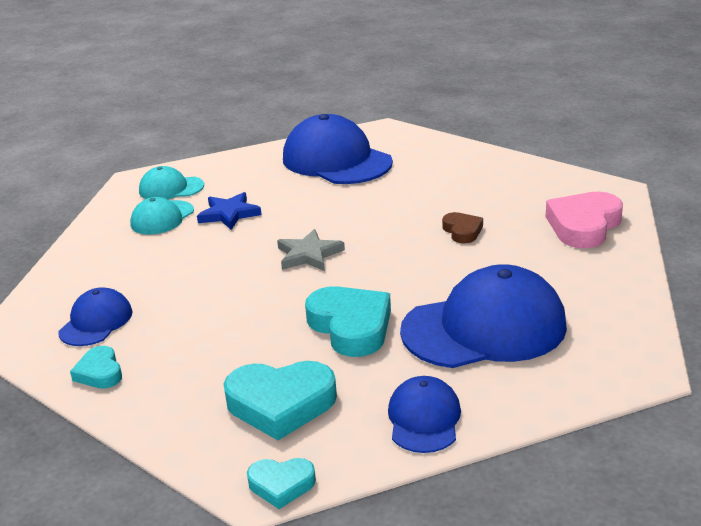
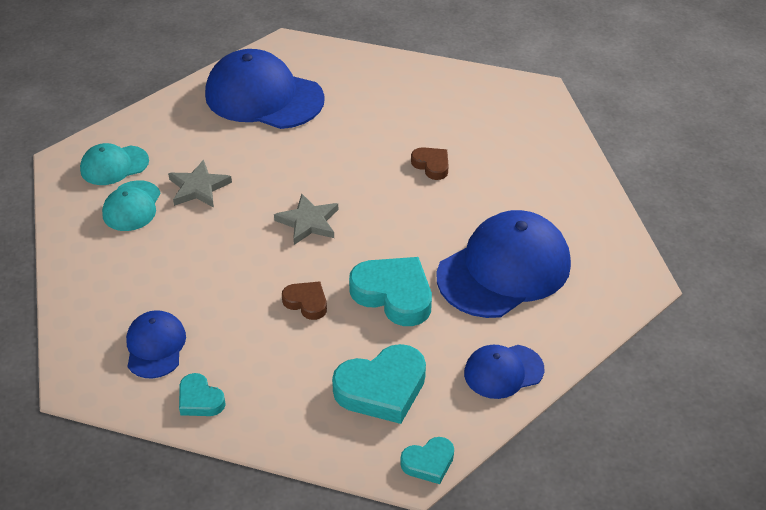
camera: 25 degrees left, 15 degrees up
(229, 214) = (198, 188): blue star -> grey star
(259, 316) = (306, 302): none -> brown heart
(424, 419) = (503, 371): blue cap -> blue cap turned 90 degrees counterclockwise
(583, 226) = (531, 138): pink heart -> none

